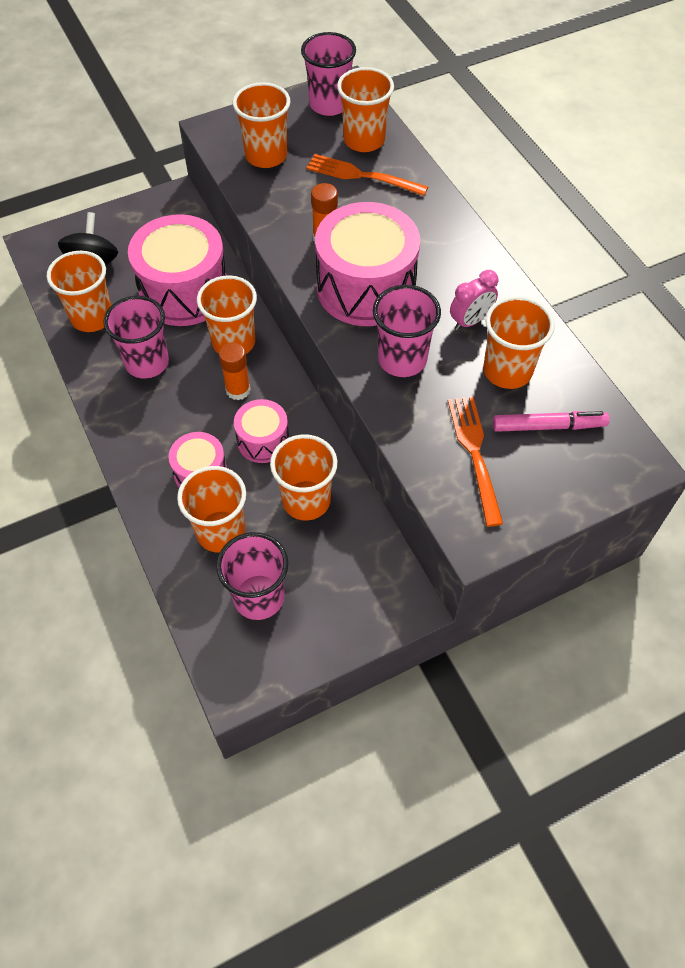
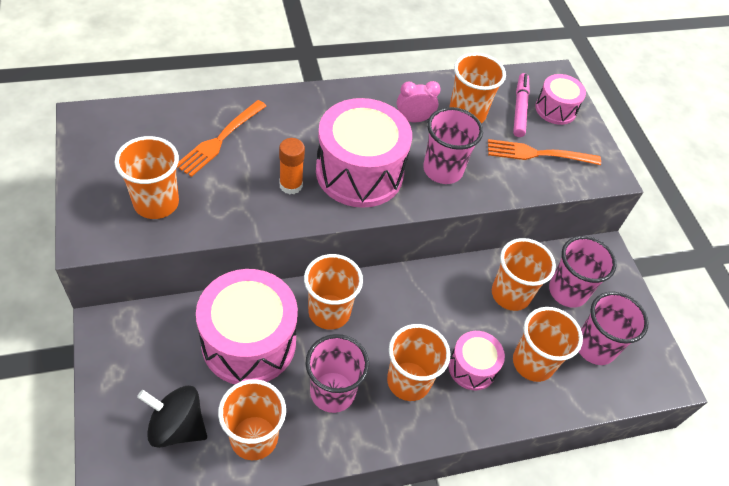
camera: 85 degrees left, 5 degrees down
(238, 390) = (386, 320): orange glue stick -> none
(263, 441) = (446, 312): pink drum -> pink drum (555, 109)
(329, 104) = (106, 137): pink cup -> pink cup (567, 291)
(364, 140) = (172, 126): orange cup -> orange cup (408, 381)
(470, 321) = (413, 120): pink clock -> pink clock turned 75 degrees counterclockwise

